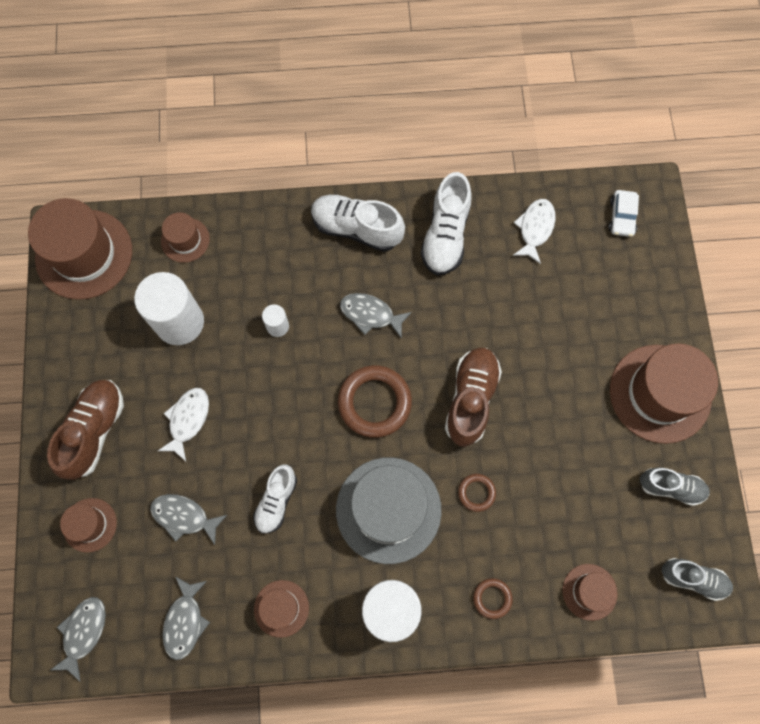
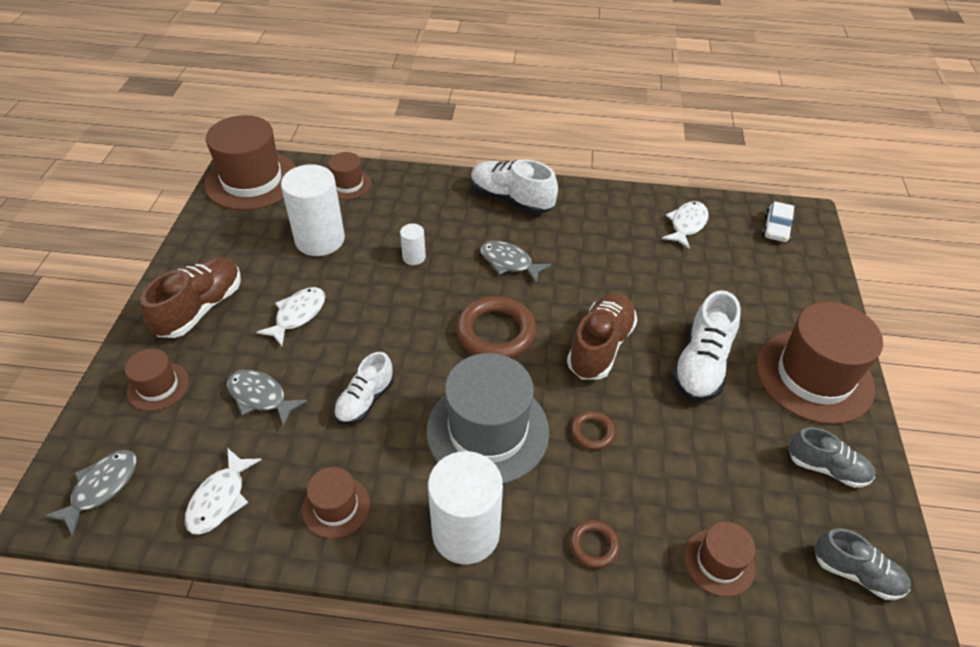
camera: 10 degrees right, 25 degrees down
(185, 621) = (220, 499): grey fish -> white fish
(445, 235) = (596, 217): white shoe -> white shoe (701, 365)

